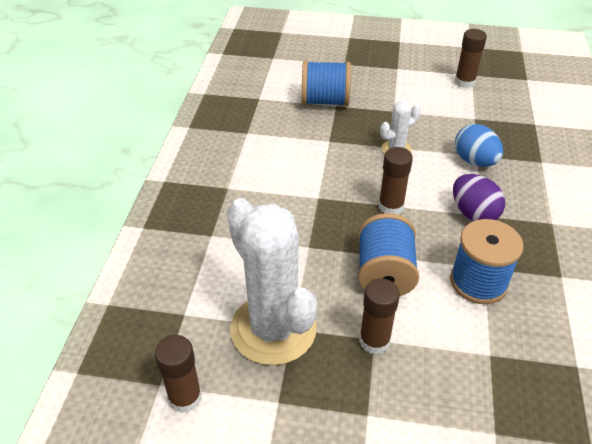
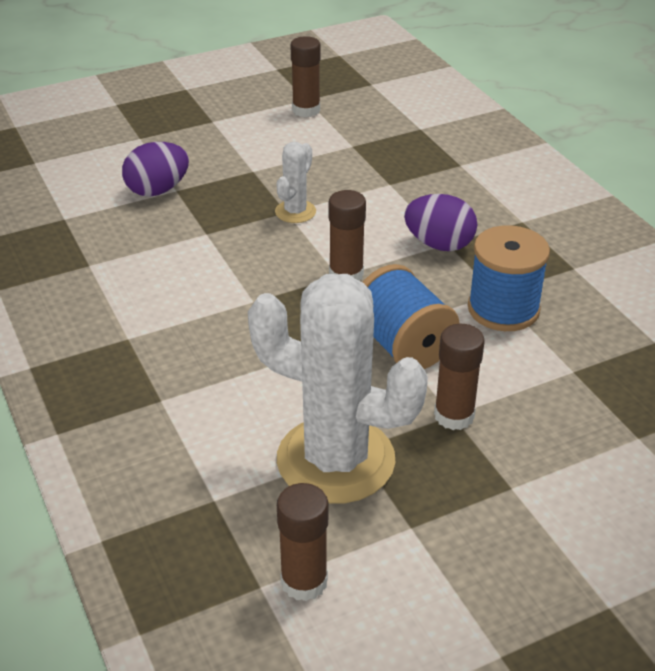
camera: 35 degrees left, 5 degrees down
(325, 101) = (157, 190): blue spool -> purple egg
(474, 161) = (393, 191): blue egg -> none

